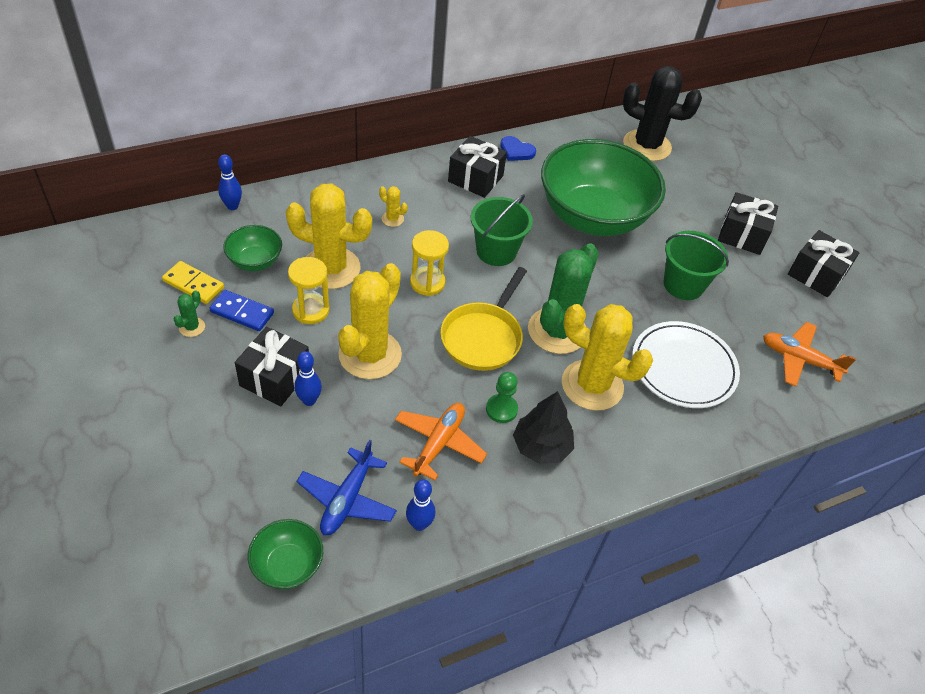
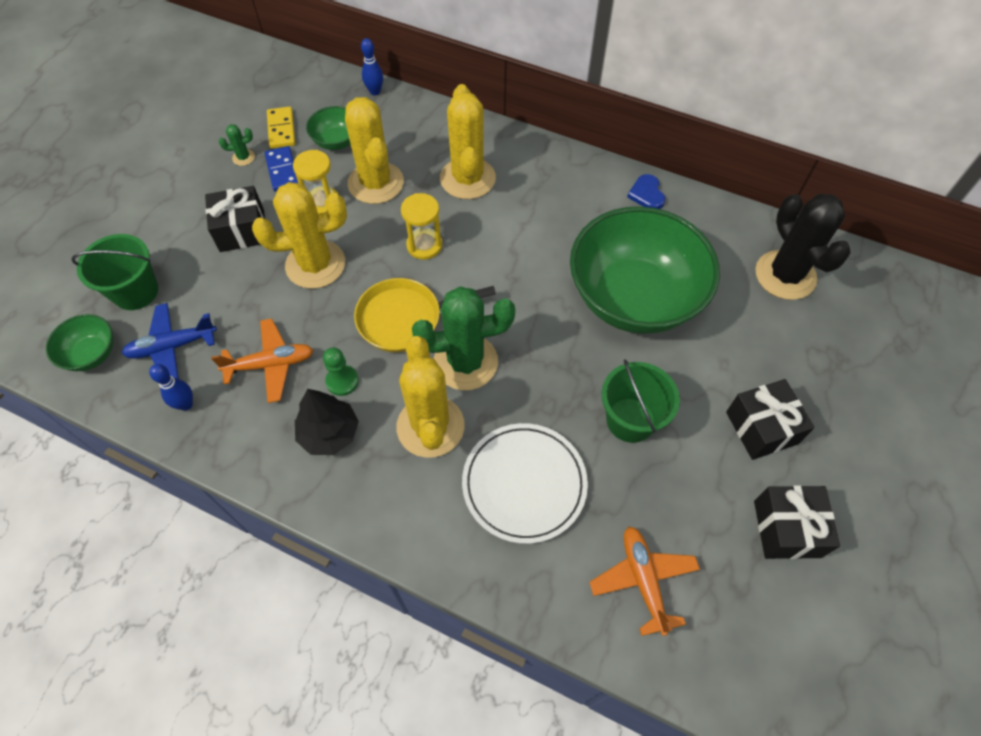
camera: 55 degrees right, 10 degrees up
(309, 400) = (240, 263): blue bowling pin -> none
(392, 219) = (467, 178): yellow cactus -> yellow cactus, size x2.43
(475, 179) = (577, 193): black gift -> none
(496, 251) = (509, 262): green bucket -> green bucket (135, 291)

